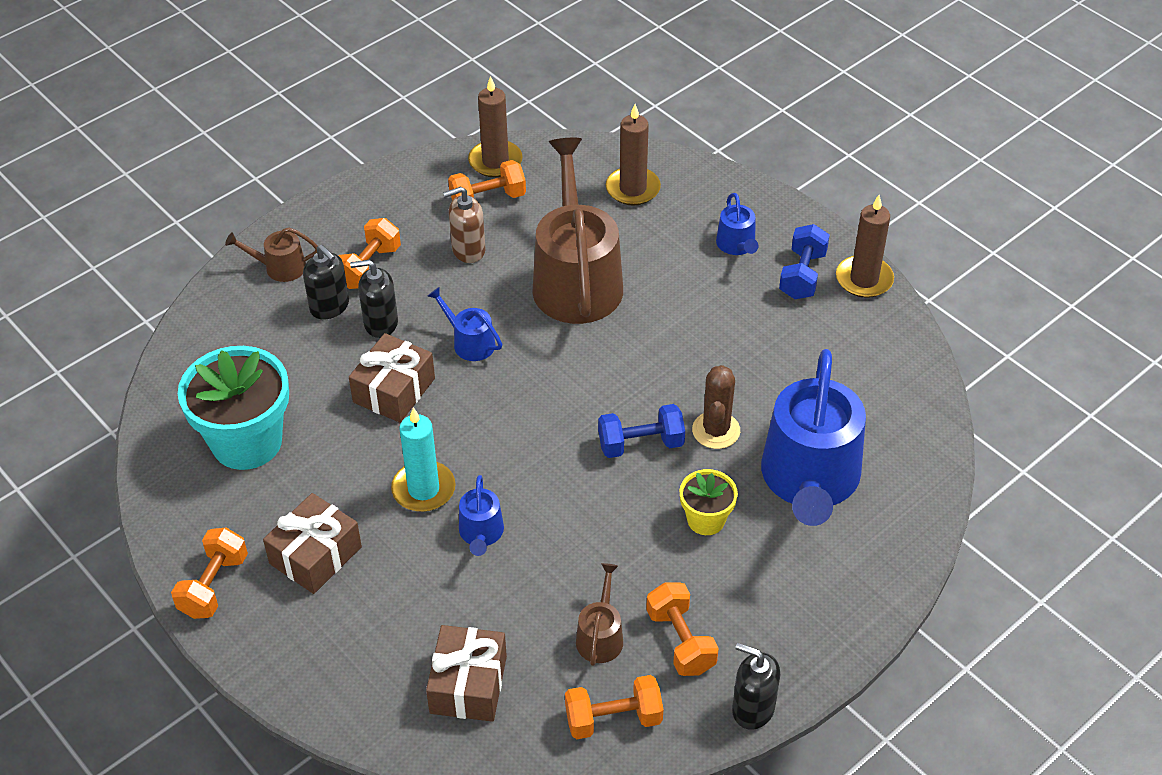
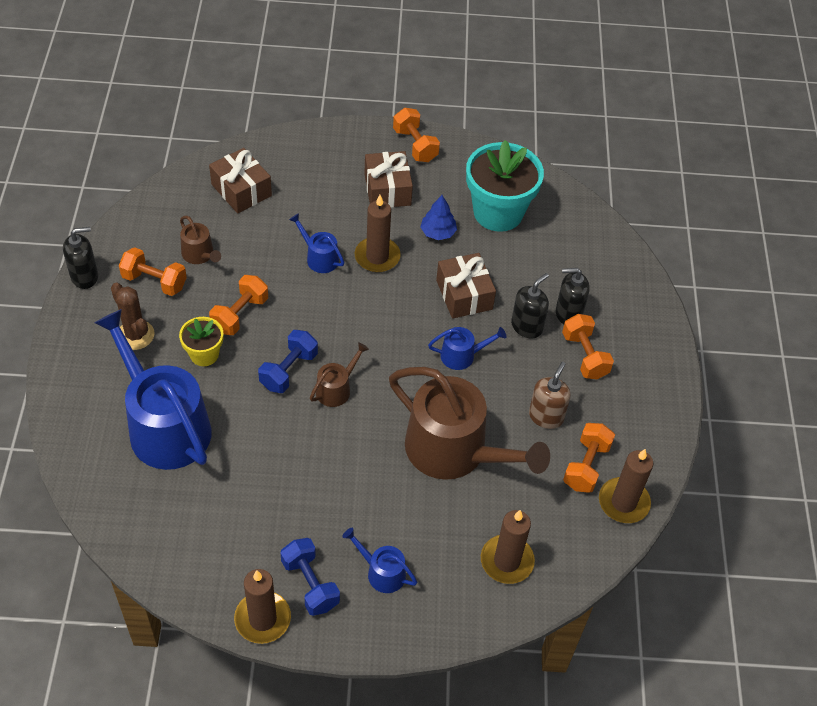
camera: 130 degrees right, 5 degrees up
(280, 267) = (631, 314): brown watering can -> brown watering can (336, 389)
(332, 467) = (438, 232): none -> blue tree
(423, 489) = (377, 257): turquoise candle -> brown candle
(613, 719) = (153, 224): orange dumbbell -> orange dumbbell (240, 314)
(716, 430) = (253, 414): brown cactus -> brown cactus (135, 335)

